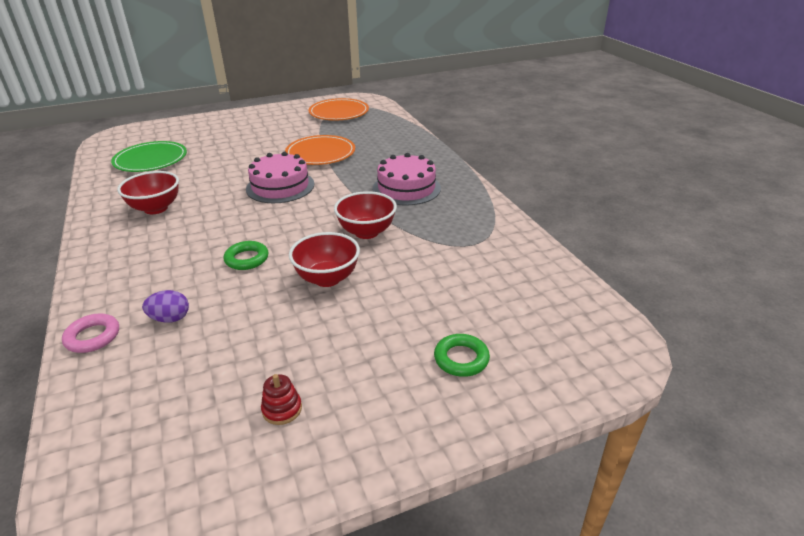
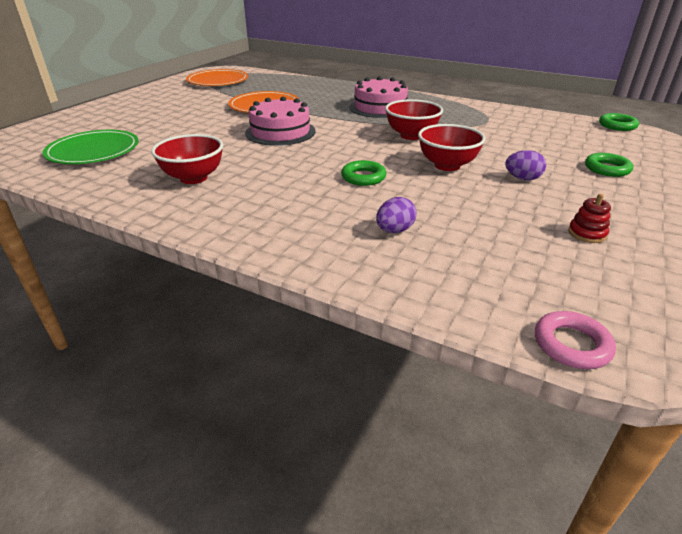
camera: 40 degrees left, 0 degrees up
(93, 337) = (359, 270): pink ring -> pink ring (571, 344)
(357, 325) = (522, 178): none -> purple egg
(610, 314) = (617, 125): none -> green ring

